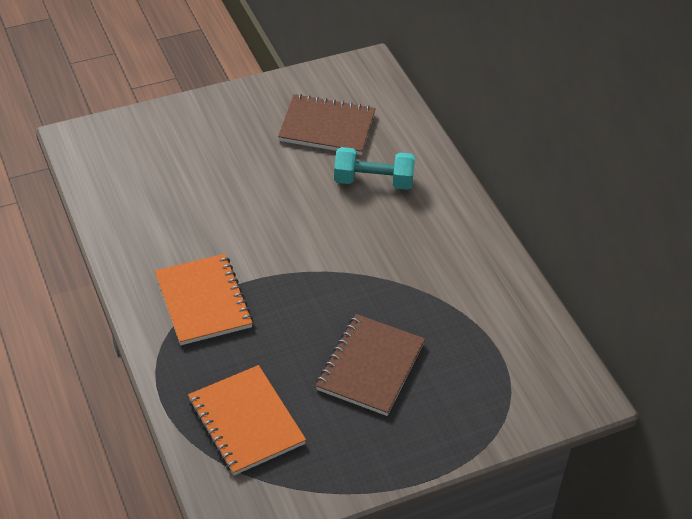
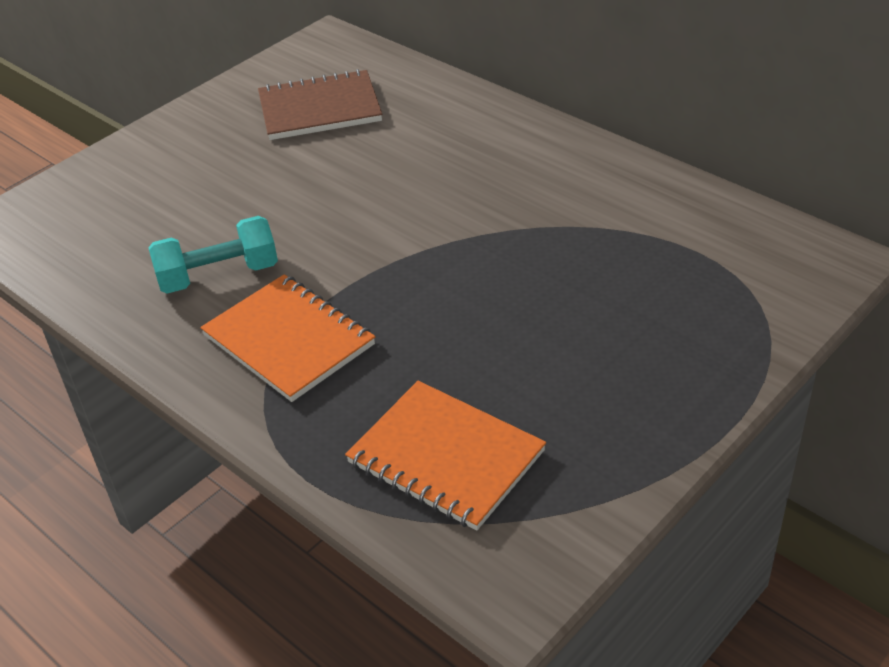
camera: 20 degrees left, 5 degrees down
(371, 367) = (560, 328): brown notebook -> none
(373, 181) = (415, 140): turquoise dumbbell -> turquoise dumbbell (218, 275)

